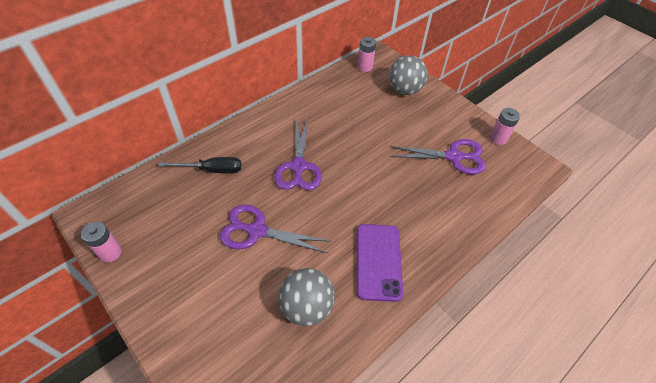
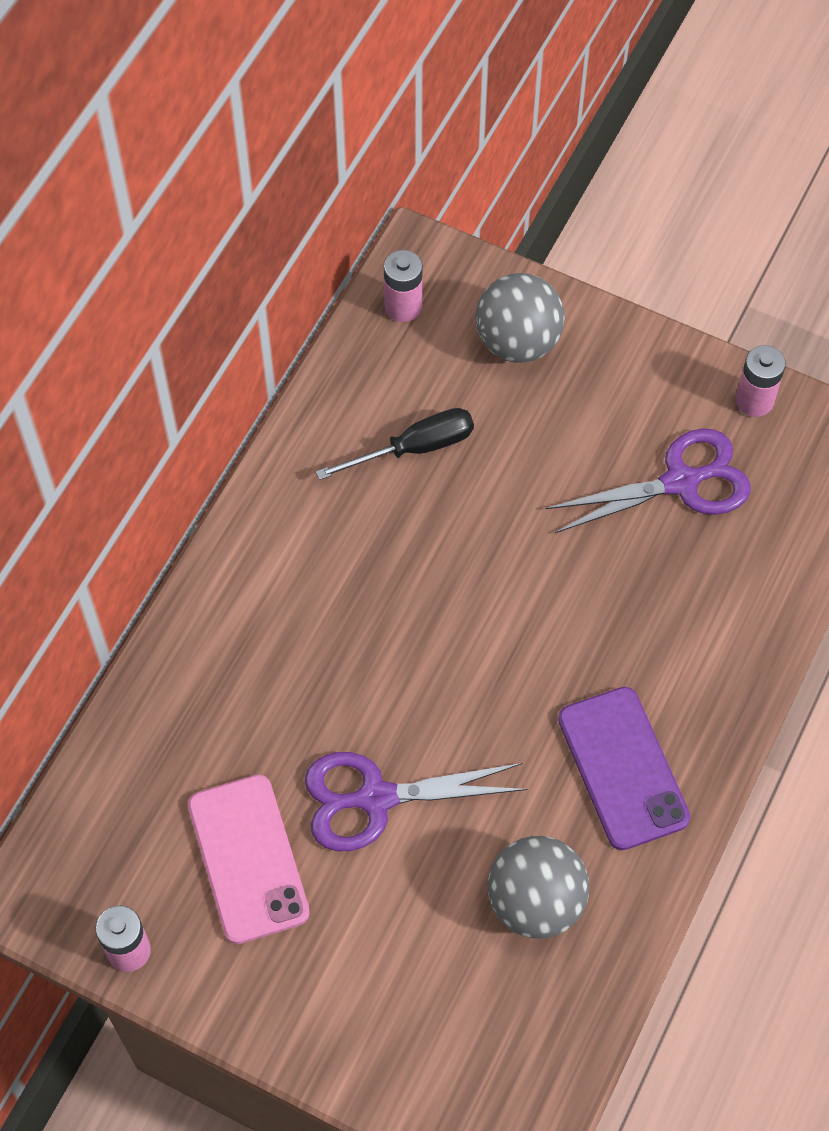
camera: 20 degrees left, 10 degrees up
(186, 234) = (248, 859): none -> pink phone
(212, 170) = (214, 705): black screwdriver -> black screwdriver (414, 448)
(298, 167) = (384, 628): purple scissors -> none

